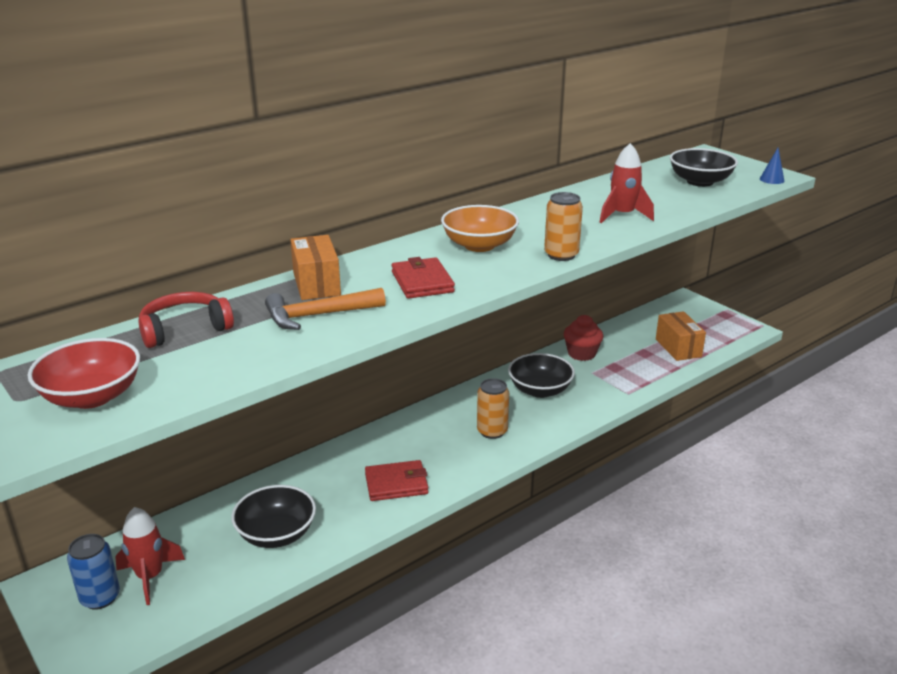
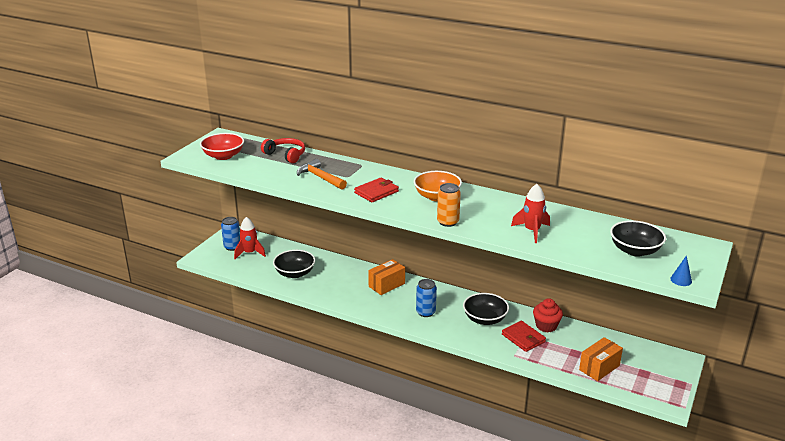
camera: 65 degrees right, 0 degrees up
(316, 284) = (351, 169): orange box -> orange box (386, 285)
(396, 484) = (354, 294): red wallet -> red wallet (523, 338)
(492, 431) = (425, 312): orange can -> blue can

